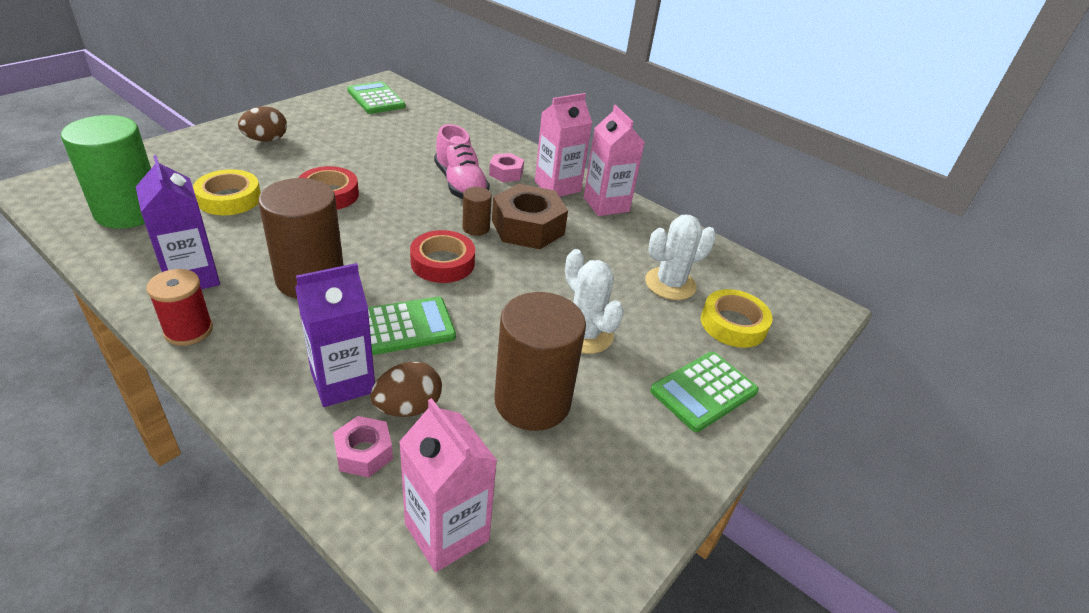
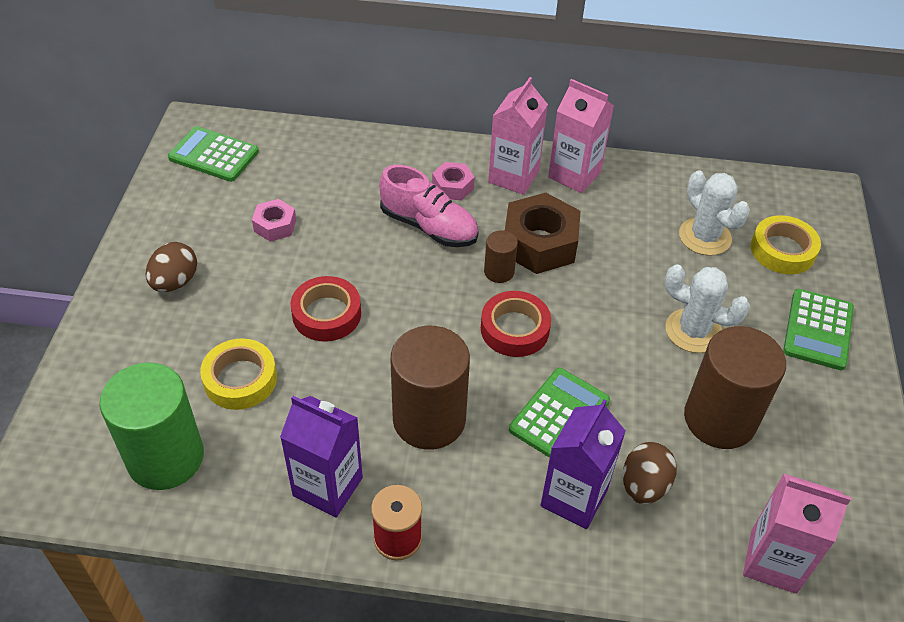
camera: 30 degrees left, 10 degrees up
(364, 453) = (657, 544): pink nut -> pink nut (275, 225)
(670, 284) = (705, 237): white cactus -> white cactus turned 60 degrees counterclockwise

